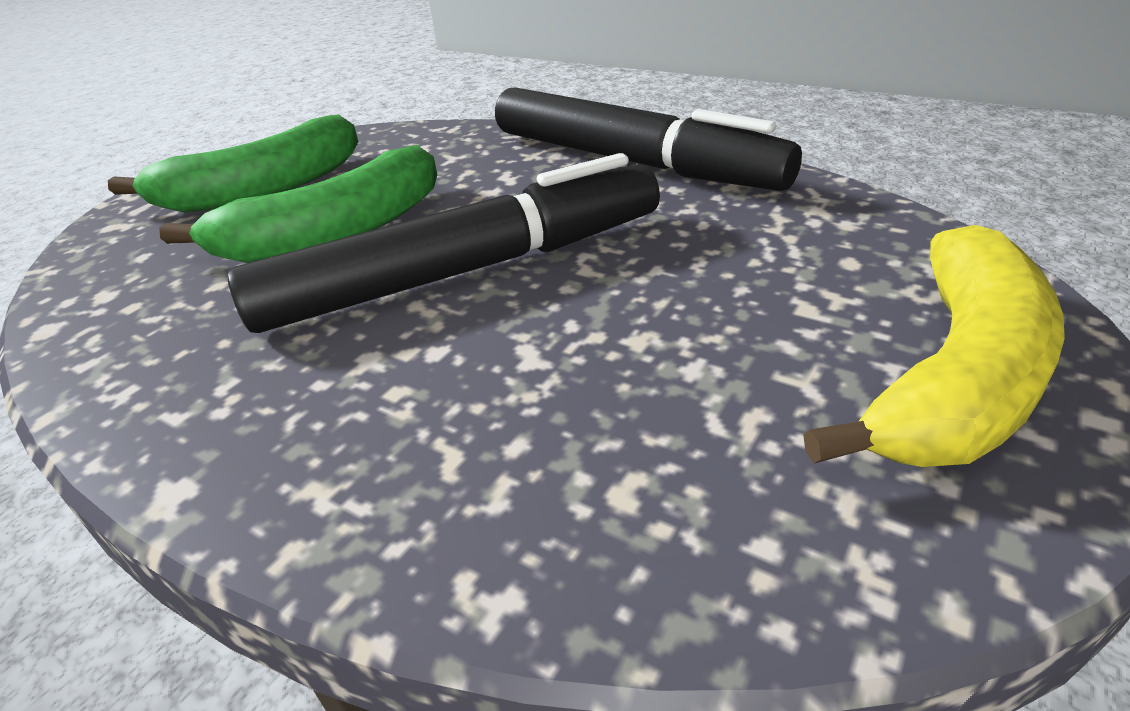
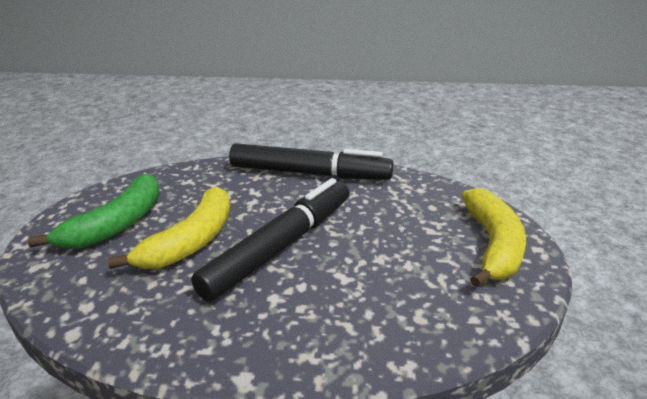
camera: 30 degrees left, 5 degrees down
(335, 233) = (191, 241): green banana -> yellow banana

